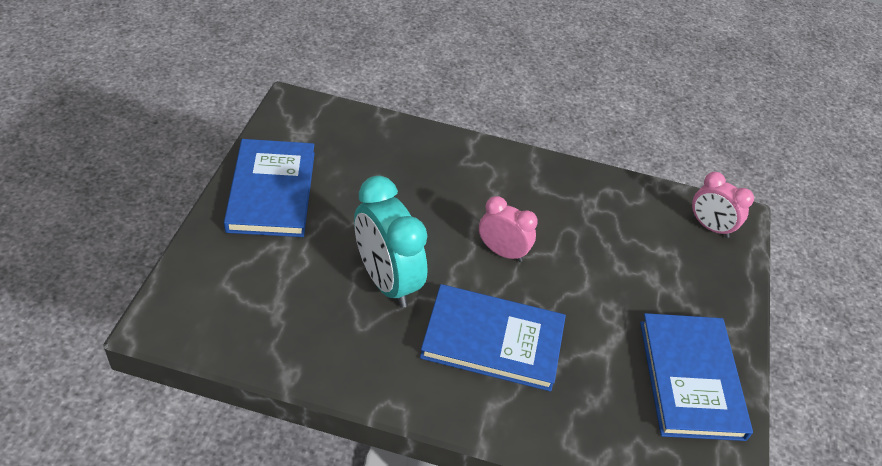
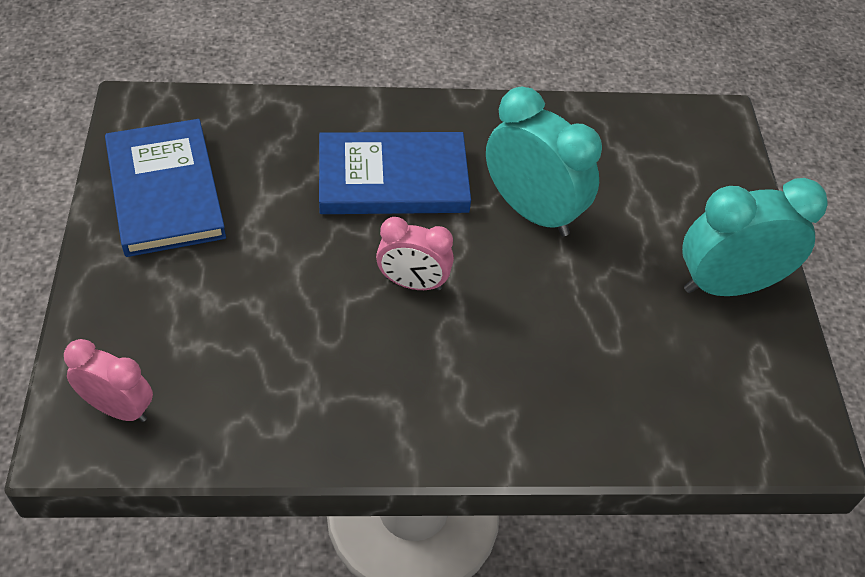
camera: 165 degrees right, 5 degrees up
(271, 191) = (727, 285): blue book -> turquoise clock

